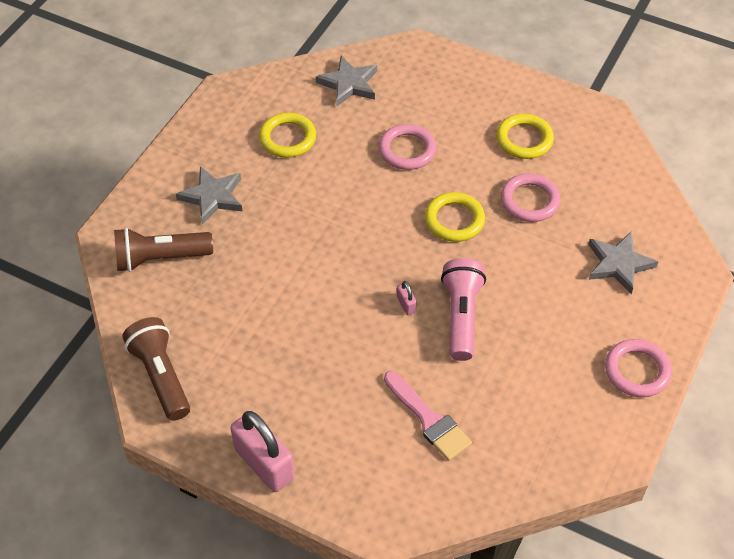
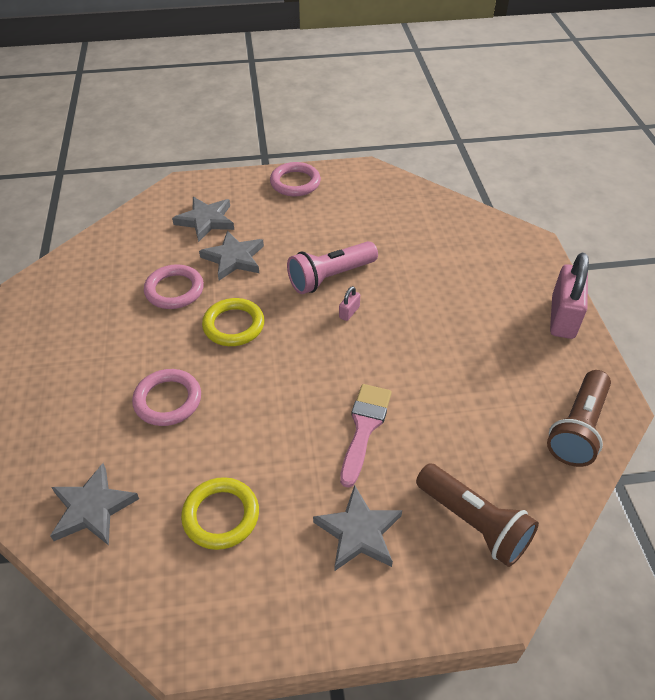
camera: 125 degrees left, 5 degrees down
(428, 419) = (433, 254): pink brush -> pink brush (364, 428)
(524, 139) = (97, 324): yellow ring -> none
(543, 259) = (234, 258): none -> grey star

